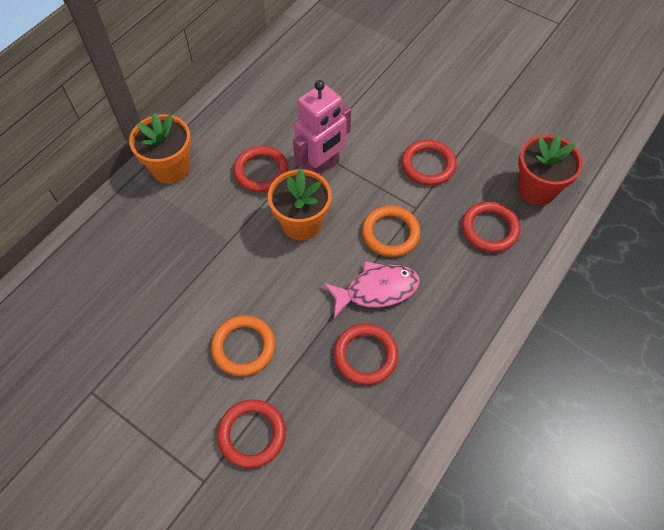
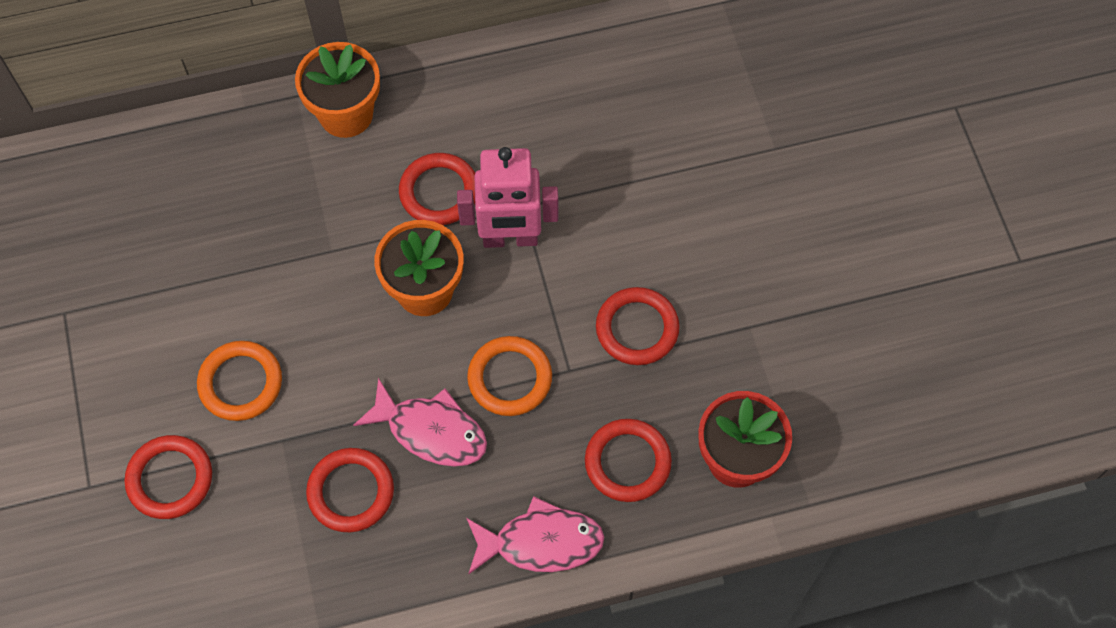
camera: 40 degrees right, 5 degrees up
(490, 300) = (541, 542): none -> pink fish

